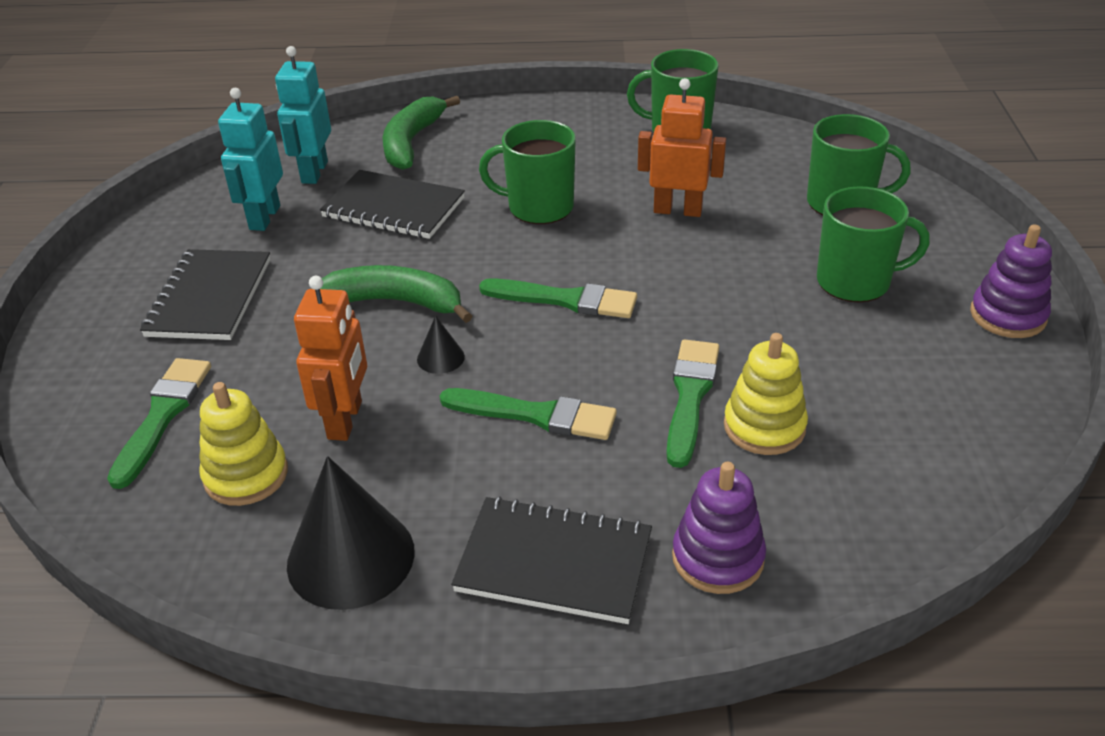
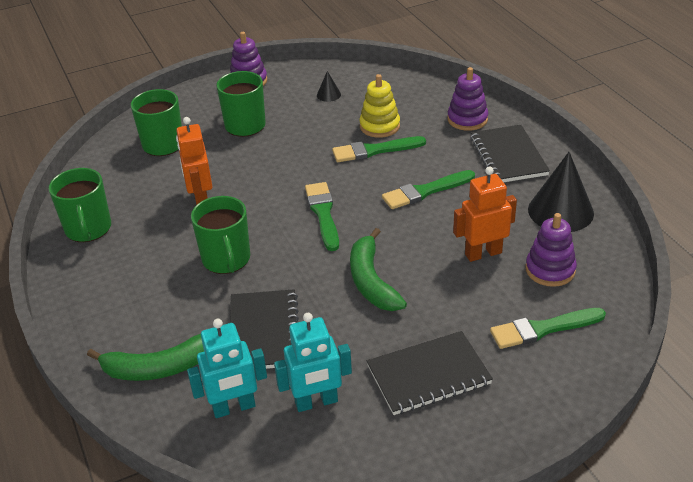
camera: 115 degrees left, 0 degrees up
(246, 475) = (550, 270): yellow stacking toy -> purple stacking toy
(440, 358) = (408, 240): black cone -> black cone (328, 95)
(536, 415) = (425, 191): green brush -> green brush turned 105 degrees counterclockwise

